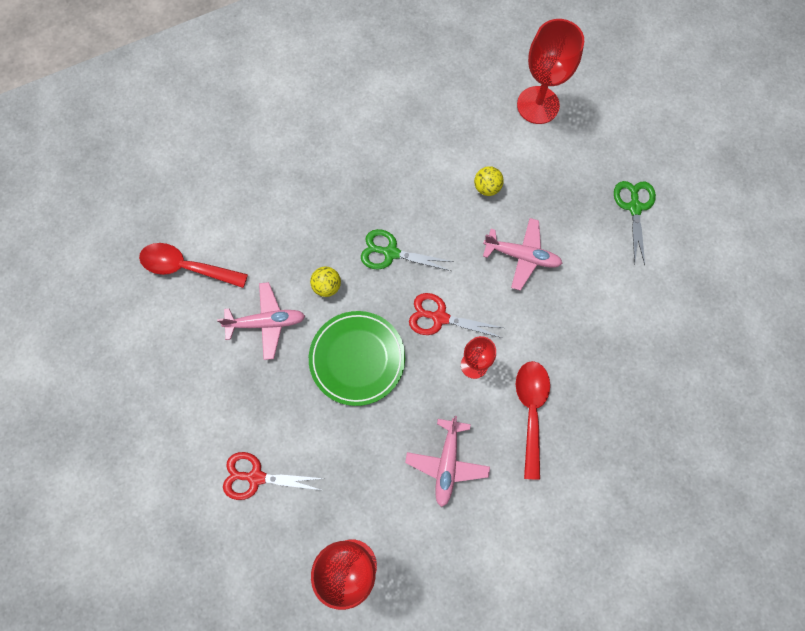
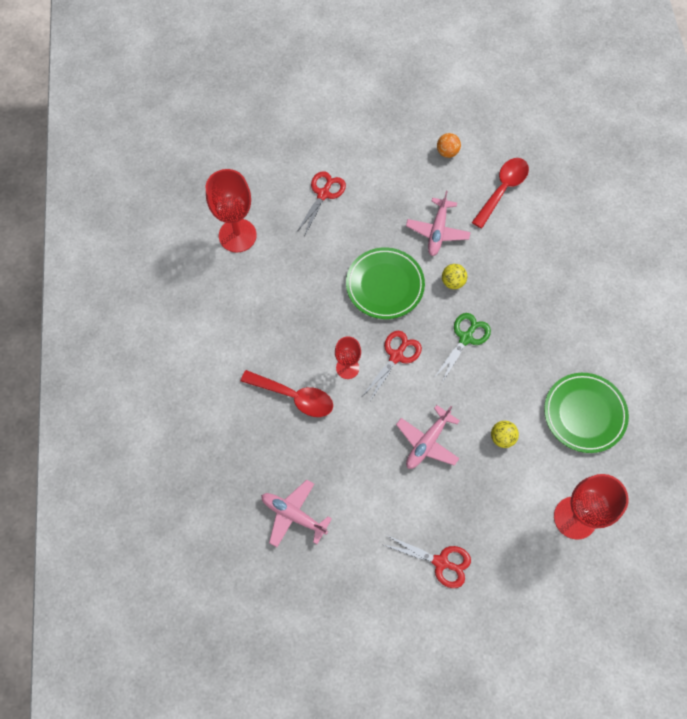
camera: 110 degrees right, 5 degrees down
(150, 345) = (447, 152): none -> orange ball
(430, 121) = (584, 414): none -> green plate
(447, 464) = (280, 321): pink plane -> pink plane (293, 515)
(634, 207) = (441, 562): green scissors -> red scissors

